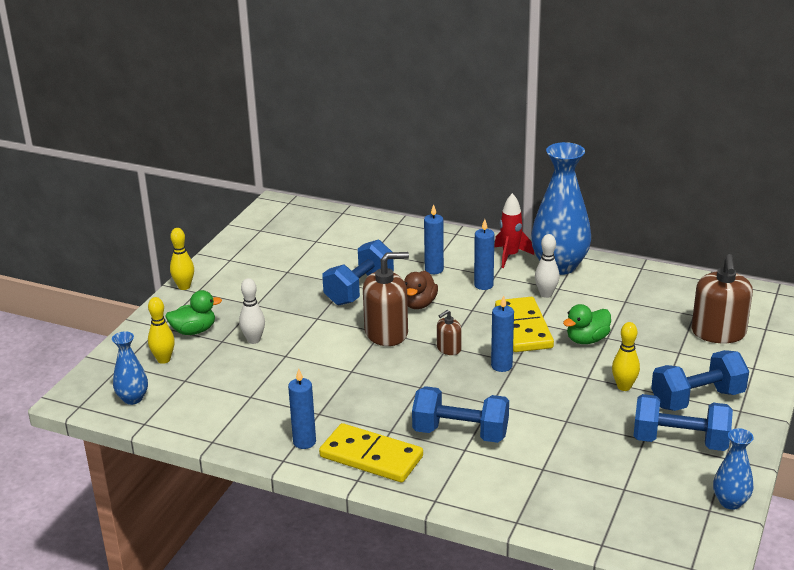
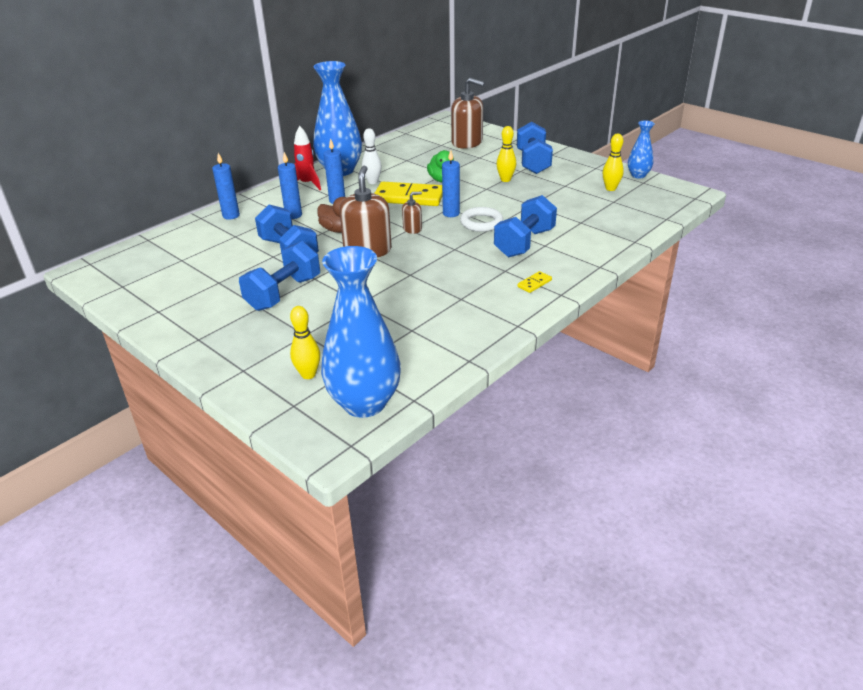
camera: 70 degrees left, 5 degrees up
(133, 398) = (364, 403): blue vase -> blue vase, size x1.99
(184, 287) = (179, 345): yellow bowling pin -> yellow bowling pin (610, 188)
(194, 331) = (272, 349): green duck -> none
(254, 340) = (320, 316): white bowling pin -> none
(304, 442) = (498, 311): blue candle -> blue candle (231, 216)
(371, 457) = (534, 283): yellow domino -> yellow domino, size x0.42
(448, 349) = (412, 229): brown soap dispenser -> brown soap dispenser turned 90 degrees counterclockwise
(492, 392) = (481, 223): none -> white ring
(680, 441) = (573, 176): blue dumbbell -> blue dumbbell (283, 293)

